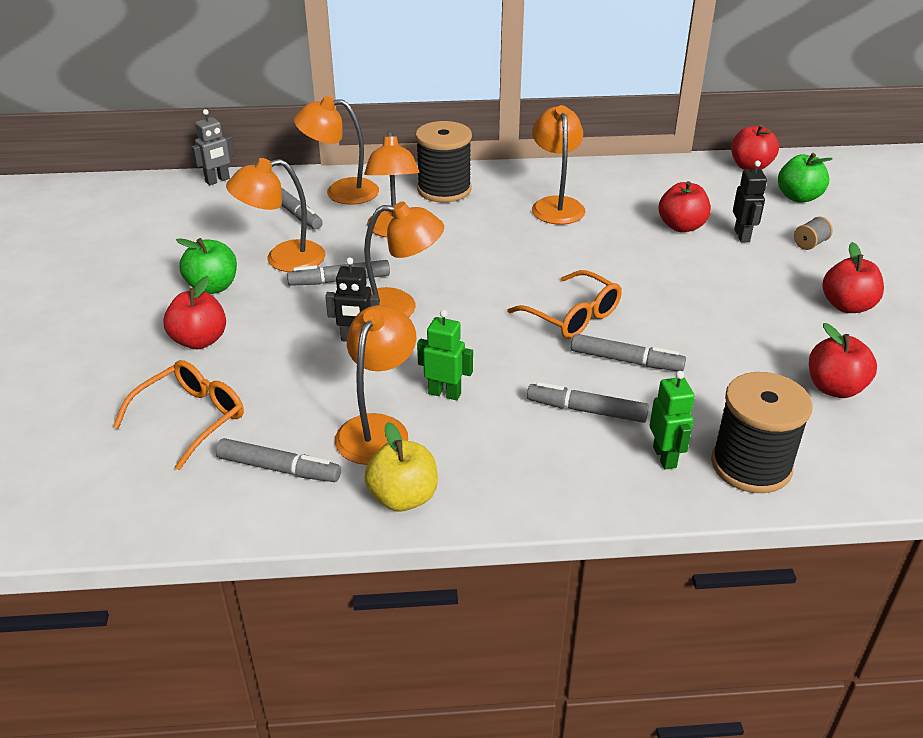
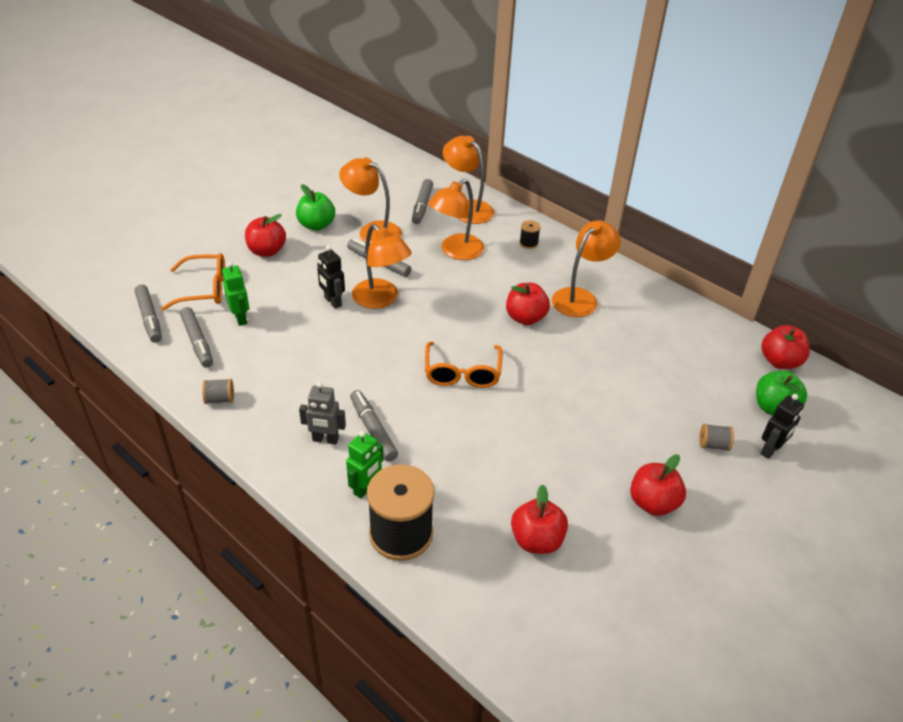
camera: 45 degrees right, 5 degrees up
(218, 180) = (415, 162): grey robot -> grey robot (325, 440)
(378, 428) = (265, 356): orange lamp -> none
(403, 497) = (220, 399): yellow apple -> grey spool
(444, 189) = (528, 243): black spool -> black spool, size x0.43
(445, 393) = (323, 363): green robot -> green robot (241, 318)
(626, 361) = (444, 421): grey marker -> grey marker (149, 318)
(681, 226) = (639, 367): red apple -> red apple (525, 318)
(742, 236) = (671, 403): black robot -> black robot (770, 450)

